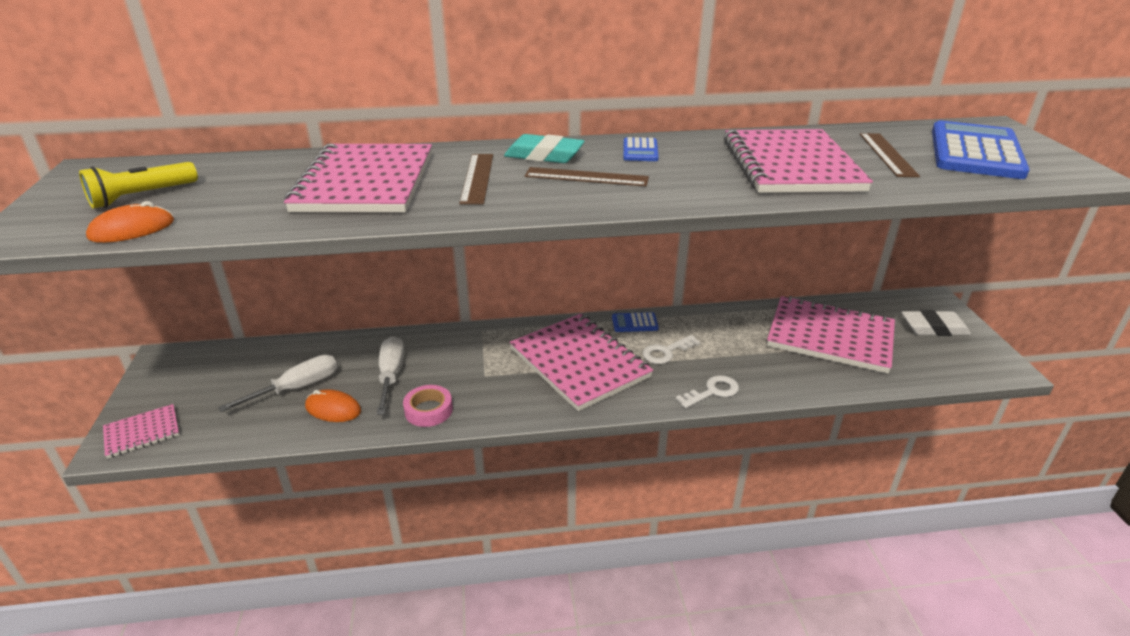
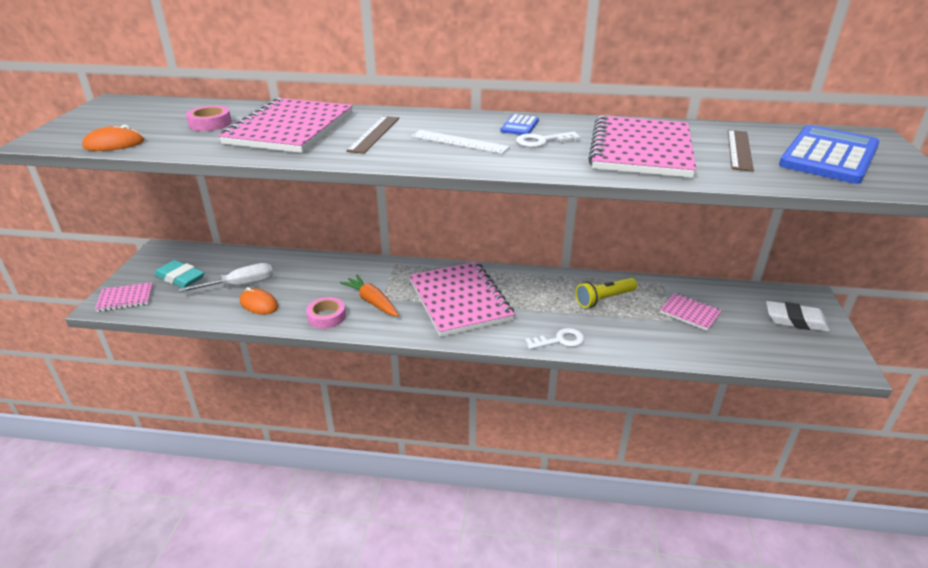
camera: 15 degrees right, 0 degrees up
(141, 196) = (134, 123): yellow flashlight -> yellow flashlight (604, 299)
(251, 186) = (210, 123): none -> pink tape
(391, 376) = (311, 287): white screwdriver -> none
(476, 382) = (372, 302): none -> orange carrot
(544, 155) = (438, 122): turquoise eraser -> turquoise eraser (180, 278)
(586, 177) = (459, 142): brown ruler -> white ruler
(634, 323) = (521, 276): blue calculator -> none
(666, 352) = (536, 303): white key -> white key (542, 141)
(830, 337) = (690, 313): pink notebook -> pink notebook, size x0.48

